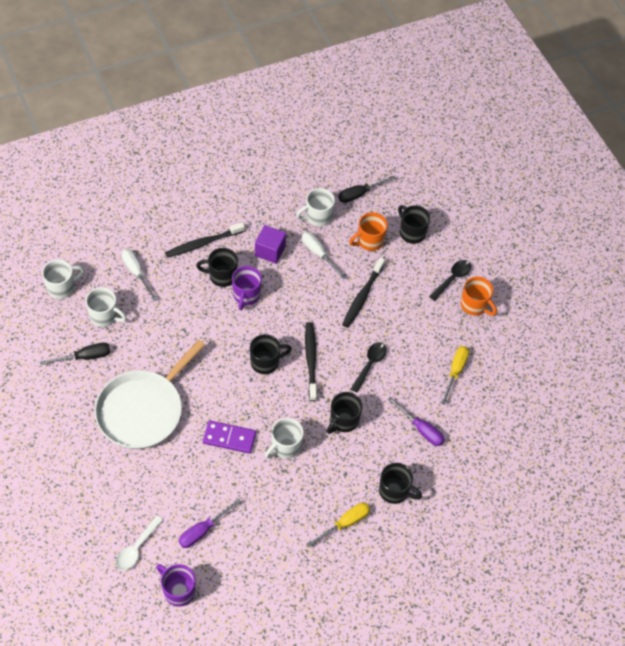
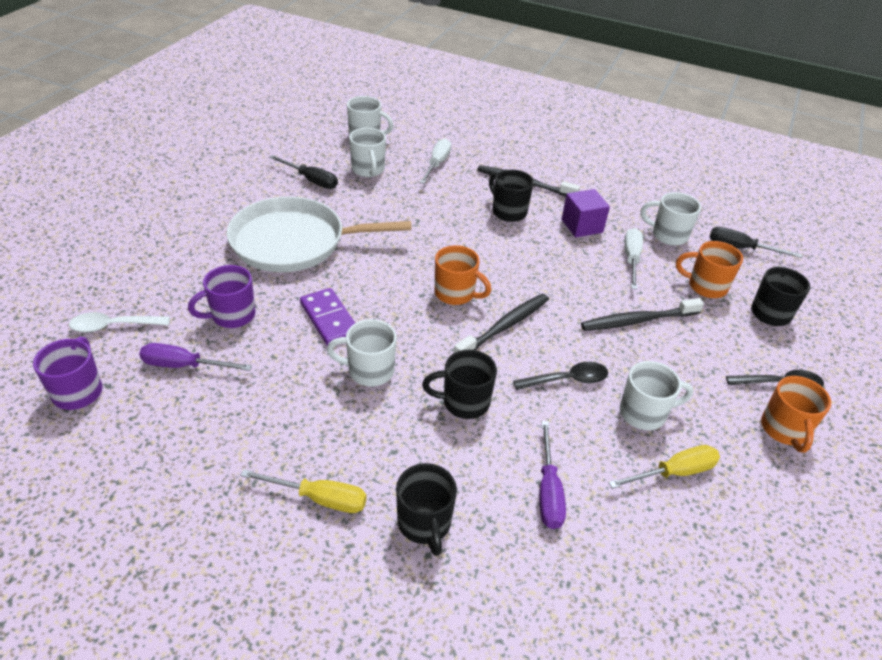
camera: 50 degrees right, 15 degrees down
(246, 295) = (511, 238): purple mug -> purple mug (232, 315)
(266, 362) = (456, 294): black mug -> orange mug
(417, 351) = (644, 413): none -> white mug

